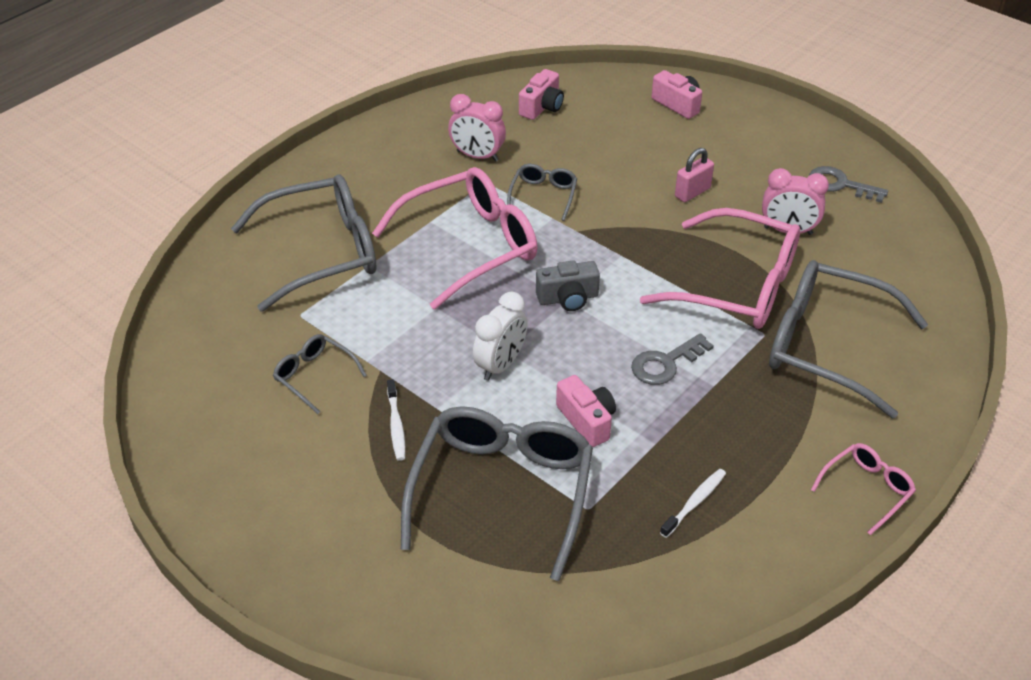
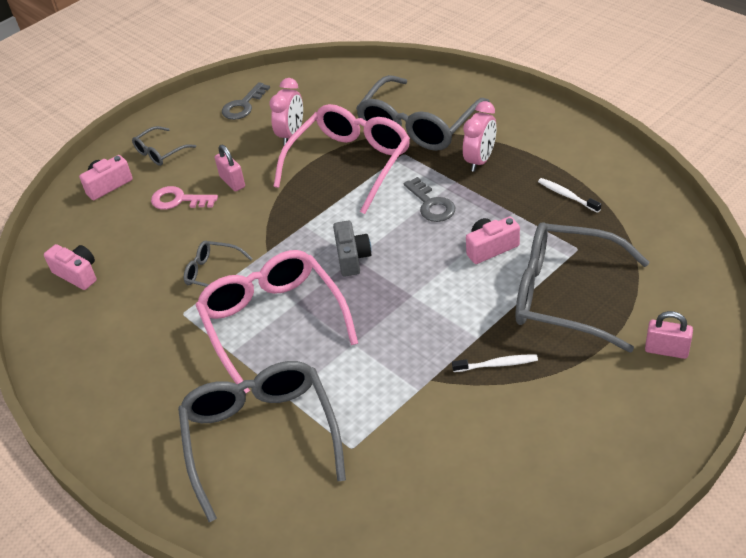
camera: 80 degrees left, 0 degrees up
(314, 376) = (436, 428): grey glasses -> grey glasses (160, 152)
(404, 589) = (666, 350): none -> pink padlock
(477, 156) = (140, 320): pink clock -> pink clock (480, 160)
(500, 365) = (428, 298): white clock -> none
(657, 157) = (178, 200): none -> pink key
(867, 489) = (549, 120): pink glasses -> none

